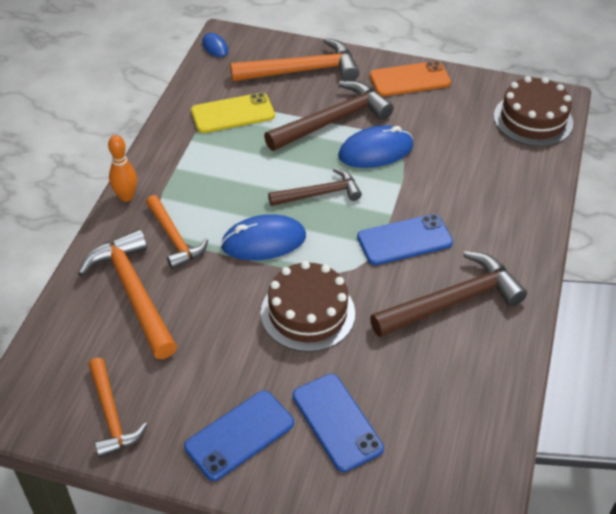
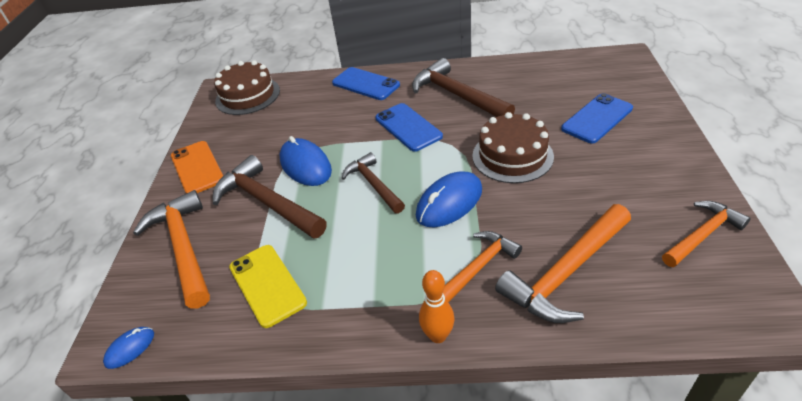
camera: 100 degrees left, 5 degrees down
(239, 435) = (649, 158): blue phone -> blue phone (365, 84)
(263, 241) = (449, 202): blue mouse -> blue mouse turned 75 degrees clockwise

